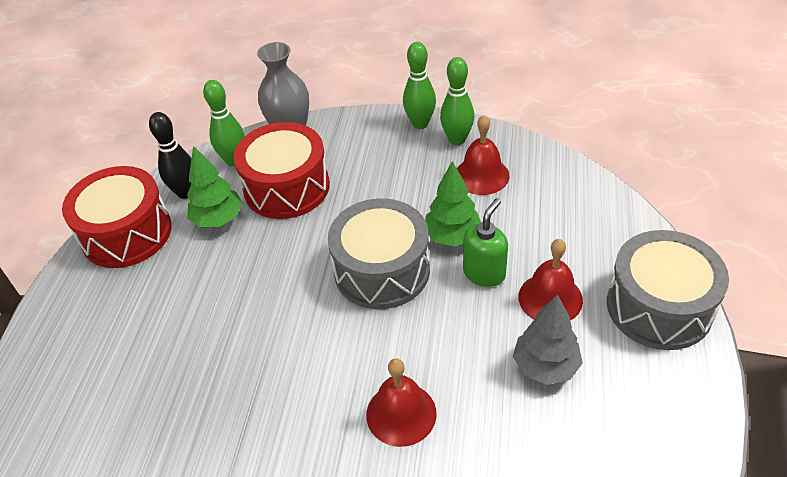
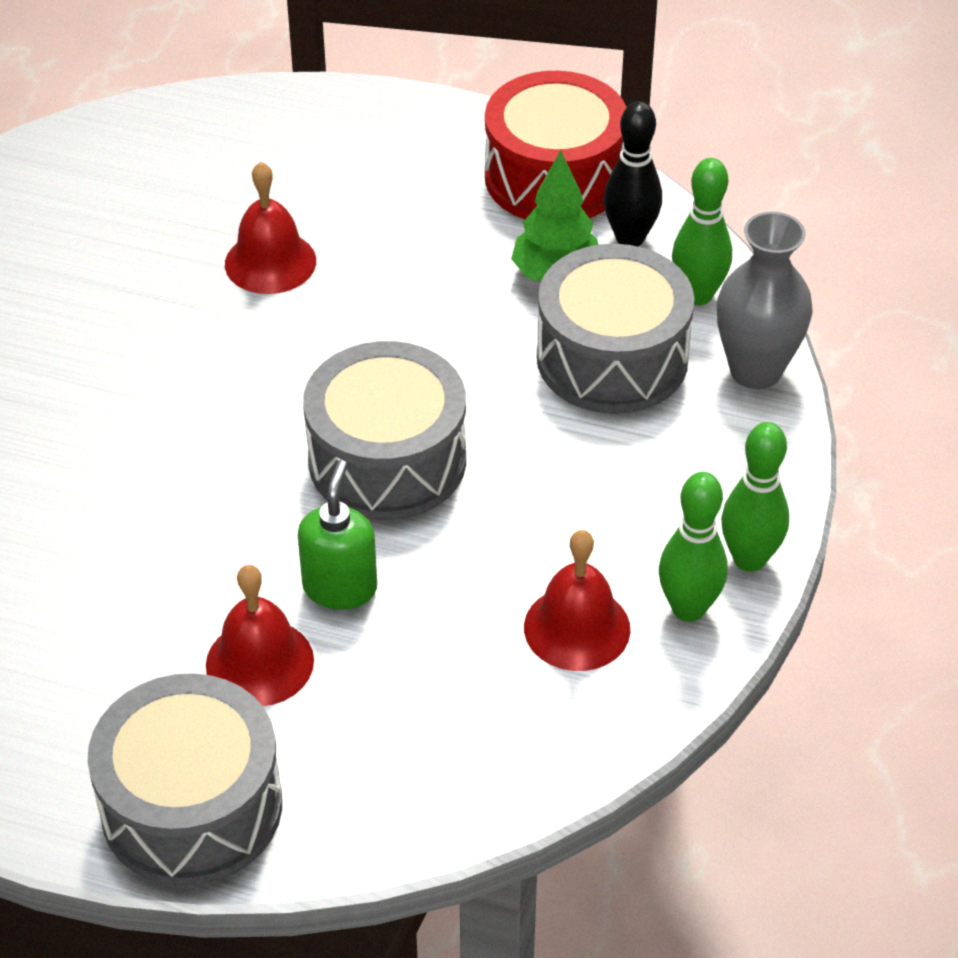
camera: 95 degrees right, 0 degrees up
(287, 187) = (612, 358): red drum -> grey drum
(401, 414) = (123, 451): red bell -> red bell (270, 262)
(452, 236) = (434, 560): green tree -> none
(484, 273) = (340, 587): green soap dispenser -> green soap dispenser turned 120 degrees counterclockwise
(545, 366) = (136, 626): grey tree -> none

